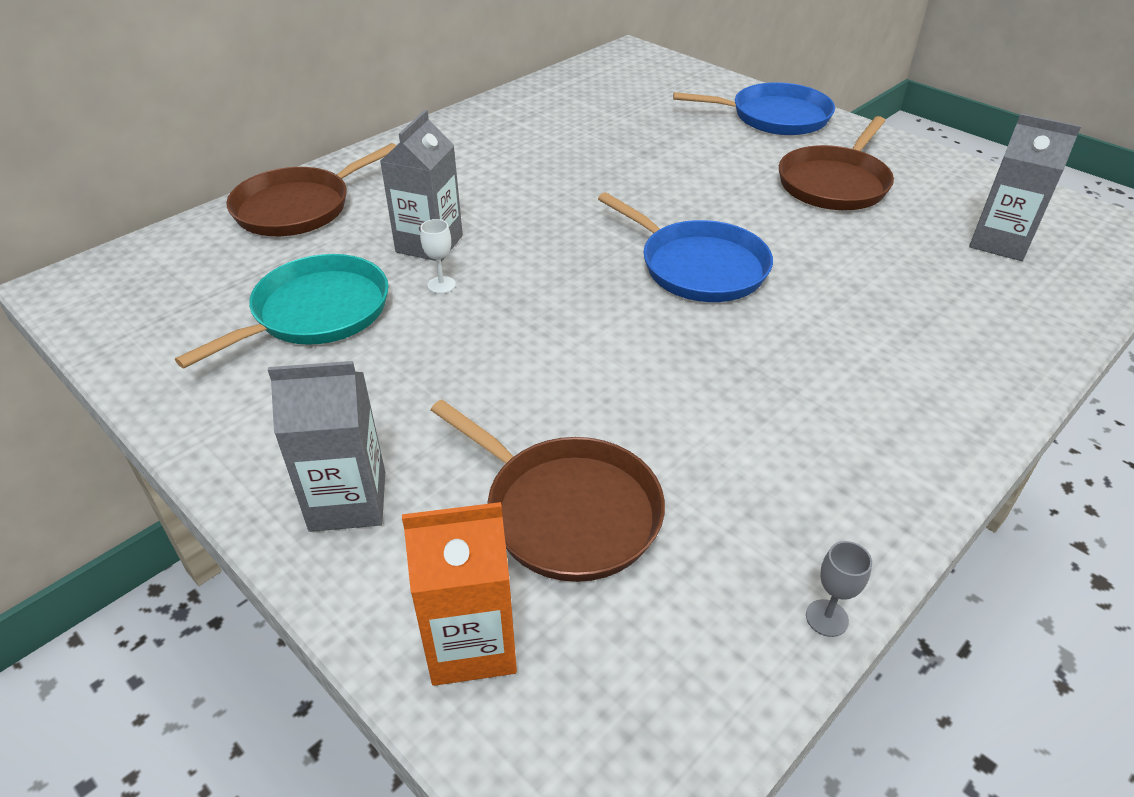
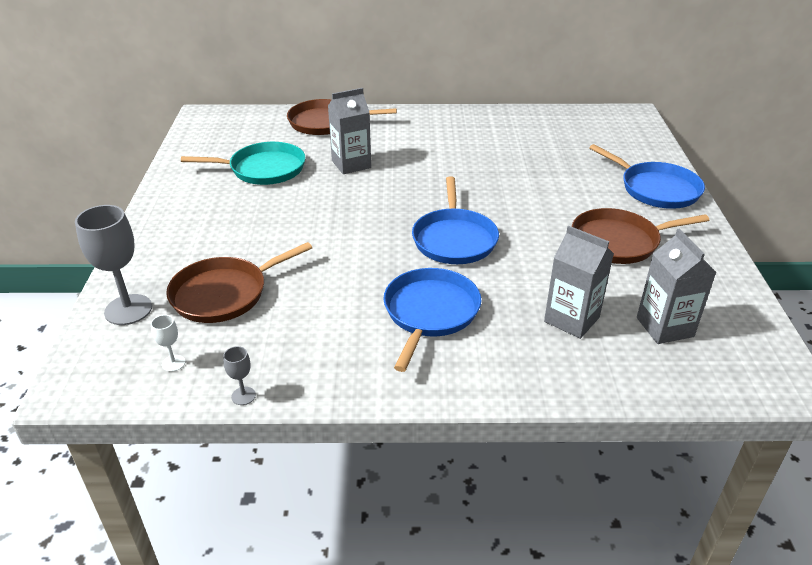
camera: 45 degrees right, 5 degrees down
(348, 501) = (167, 241): grey carton -> grey carton (571, 319)
(441, 285) = (326, 184): white goblet -> white goblet (173, 363)
(471, 642) = (128, 310): orange carton -> grey goblet
(566, 511) = (224, 293): brown pan -> brown pan turned 60 degrees clockwise
(819, 362) = (430, 313): none -> blue pan

